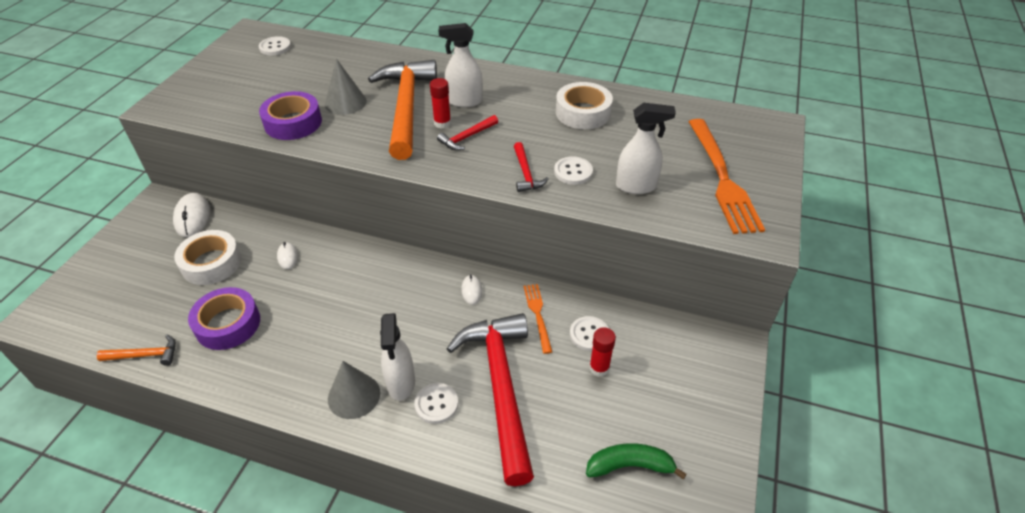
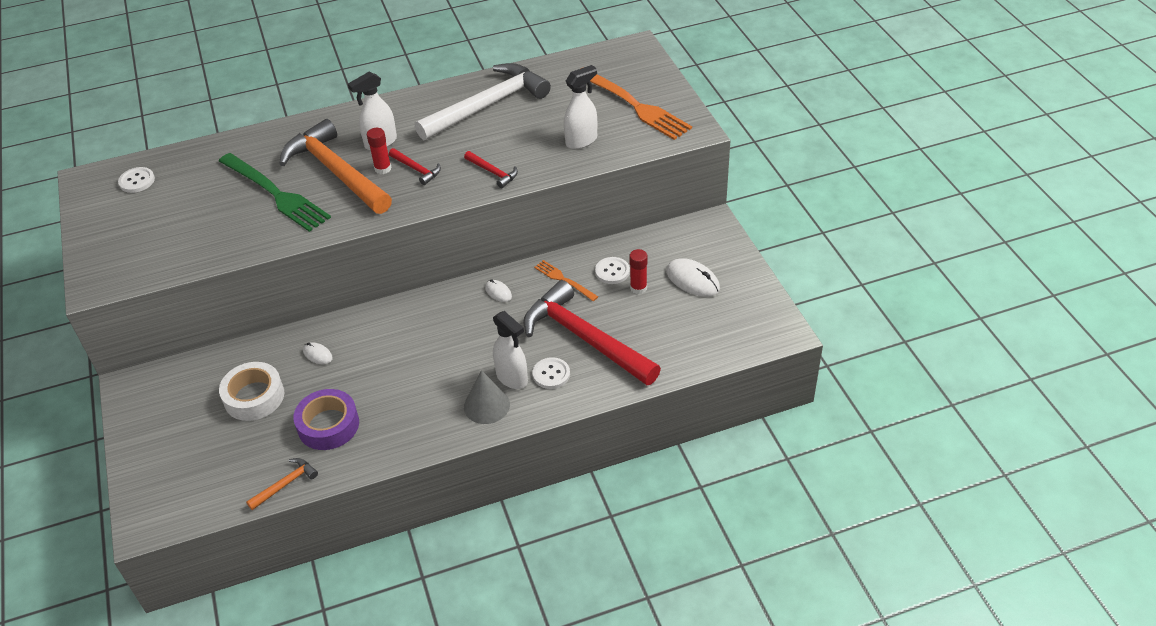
camera: 35 degrees left, 0 degrees up
(193, 217) = (185, 376): white mouse -> white mouse (692, 280)
(293, 123) = (250, 233): purple tape -> none
(345, 102) = (276, 194): grey cone -> green fork
(467, 137) = (416, 169): red hammer -> red hammer turned 60 degrees counterclockwise
(573, 172) = (526, 153): white button -> none
(583, 113) = (487, 105): white tape -> white hammer
(630, 466) = (709, 330): green banana -> none

